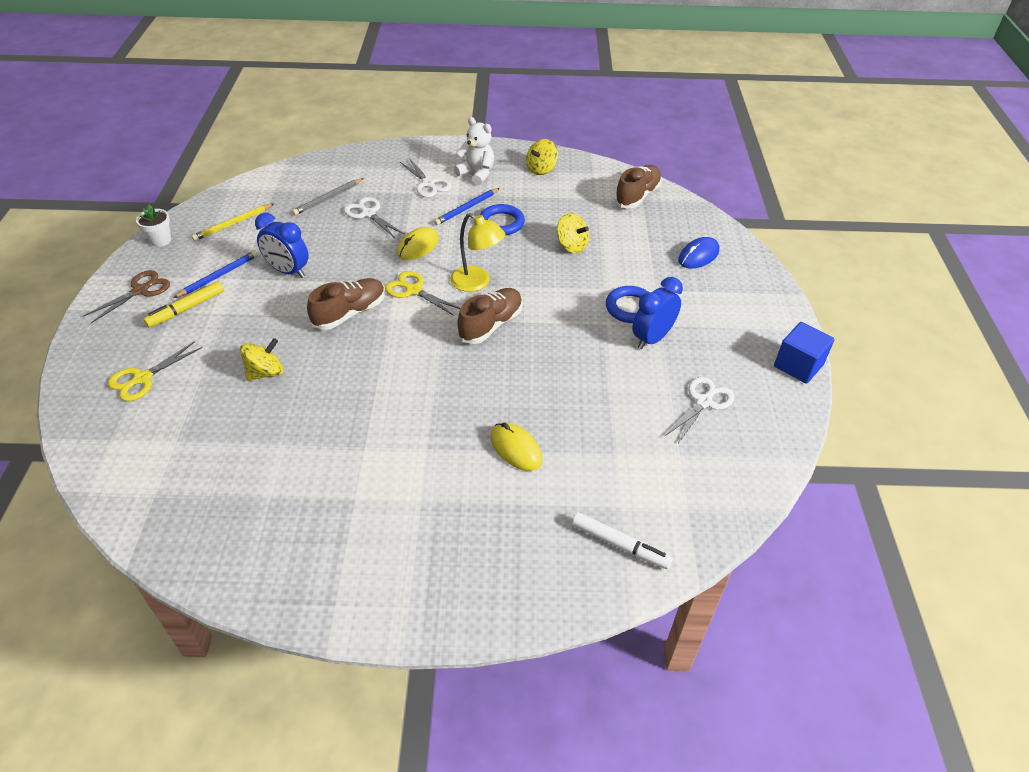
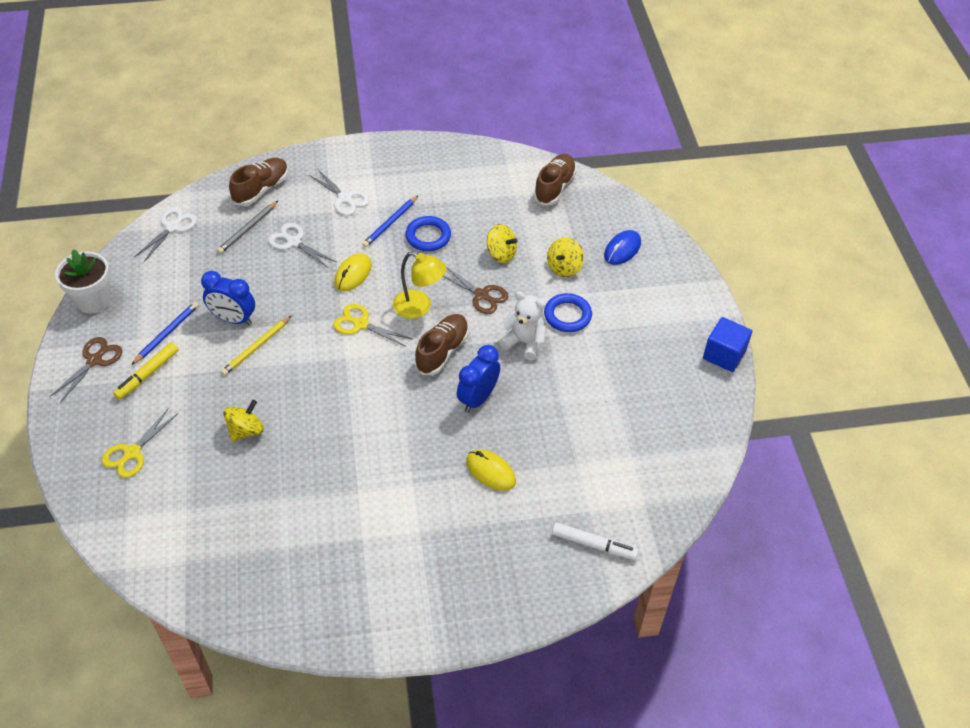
camera: 10 degrees left, 5 degrees up
(160, 240) = (93, 300): white flower pot -> white flower pot, size x1.64
(233, 224) = (161, 272): yellow pencil -> yellow pencil (256, 347)
(350, 313) = (307, 357): brown shoe -> brown shoe (261, 189)
(477, 174) = (391, 180): white teddy bear -> white teddy bear (524, 342)
(541, 169) = (454, 166): yellow spinning top -> yellow spinning top (564, 267)
(543, 279) = (481, 295): none -> brown scissors
(652, 338) = (592, 345): blue clock -> blue clock (478, 398)
(703, 402) = (646, 403): white scissors -> white scissors (172, 227)

